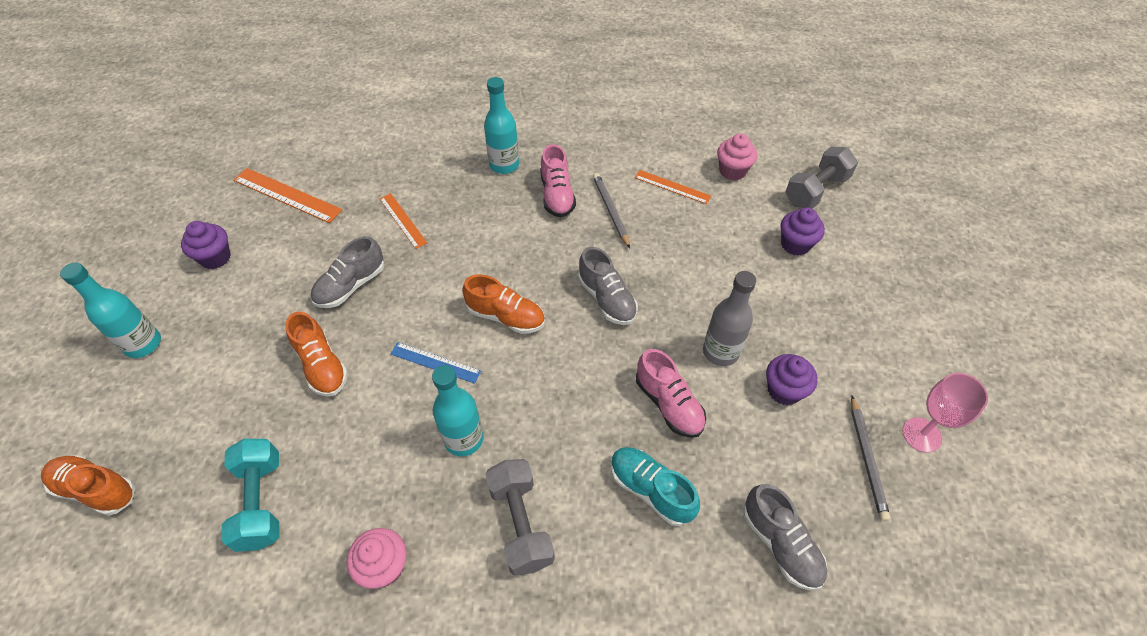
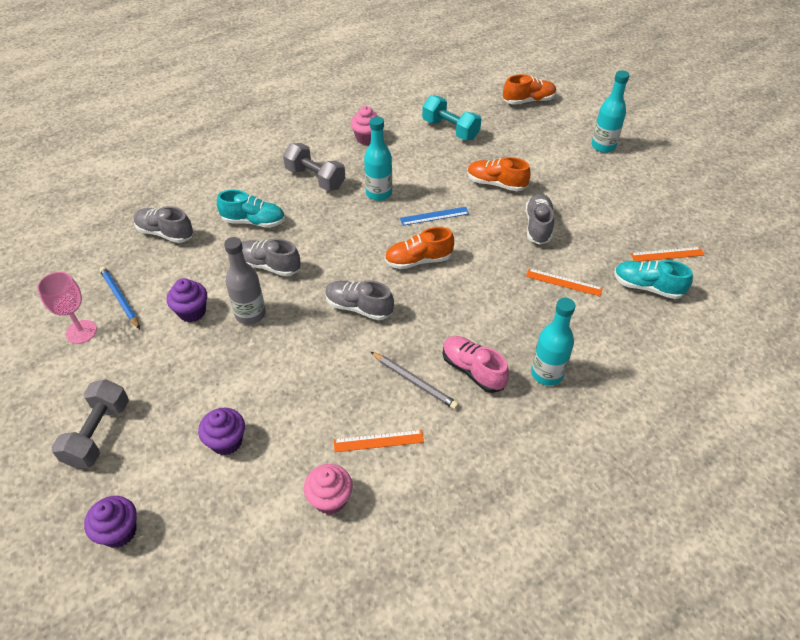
camera: 145 degrees right, 5 degrees down
(215, 258) = (641, 197): purple cupcake -> purple cupcake (119, 531)
(287, 195) = (667, 254): orange ruler -> orange ruler, size x0.64
(345, 180) = (647, 287): none -> turquoise shoe
(668, 404) = (269, 266): pink shoe -> grey shoe
(816, 190) = (228, 526): grey dumbbell -> grey dumbbell (98, 434)
(867, 459) = (120, 298): grey pencil -> blue pencil

